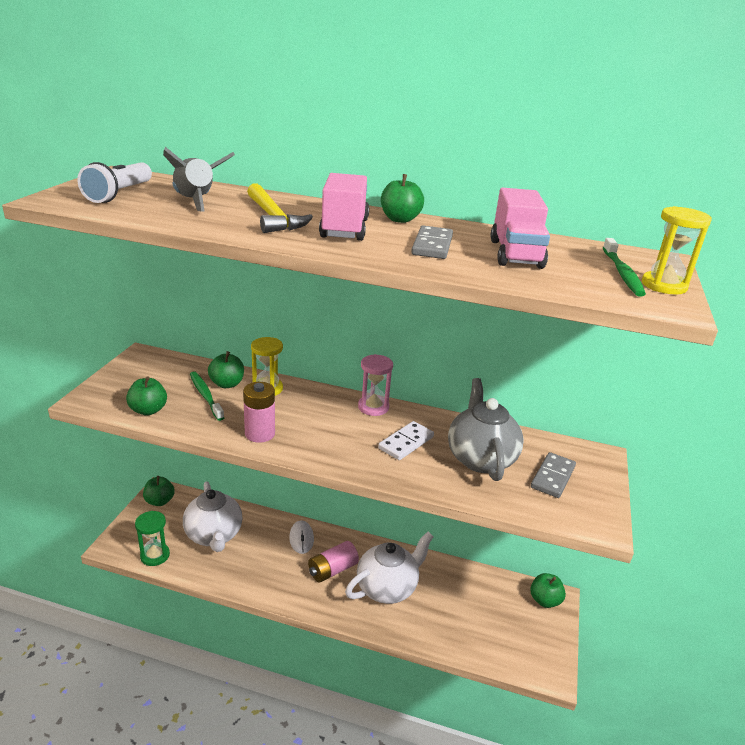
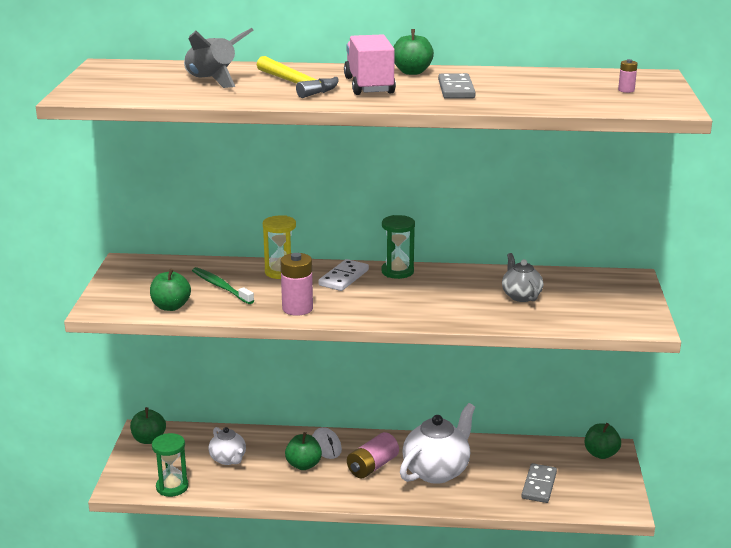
camera: 10 degrees left, 5 degrees down
(119, 194) = (132, 83): white flashlight -> none
(214, 535) = (228, 459): white teapot -> white teapot, size x0.56
(227, 384) = (236, 274): green apple -> green apple (303, 465)
(373, 407) = (397, 271): pink hourglass -> green hourglass
(406, 443) = (444, 294): white domino -> white domino (344, 278)
(480, 458) = (521, 296): grey teapot -> grey teapot, size x0.56
(516, 254) = (531, 87): pink truck -> none
(552, 477) = (593, 300): grey domino -> grey domino (539, 485)
(622, 273) = (626, 90): green toothbrush -> pink battery
(664, 285) = (663, 95): yellow hourglass -> none

